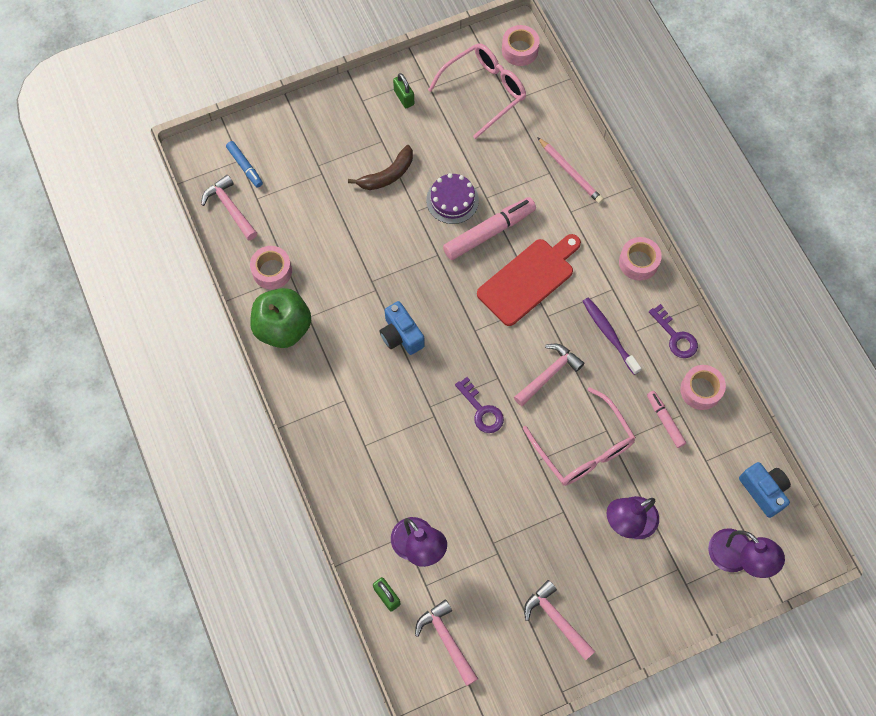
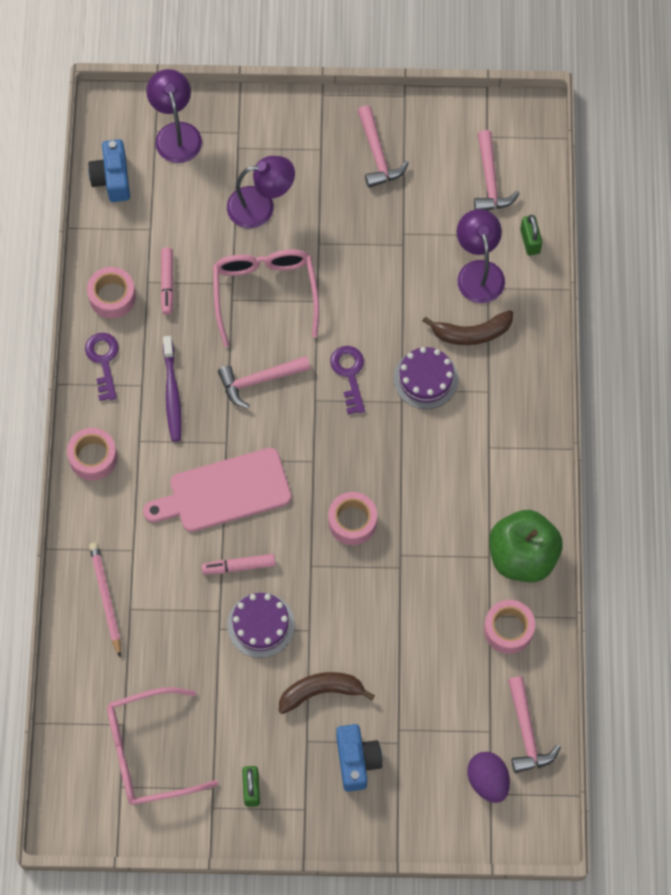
camera: 155 degrees left, 0 degrees up
(245, 167) = (487, 781): blue marker -> purple egg
(400, 489) = (471, 333): none -> brown banana
(401, 335) = (396, 491): blue camera -> blue camera (357, 761)
(419, 433) = (425, 379): none -> purple cake
(489, 232) = (239, 566): pink marker -> pink marker, size x0.57
(519, 50) = (74, 791): pink tape -> pink tape (352, 522)
(529, 279) = (224, 492): red cutting board -> pink cutting board

